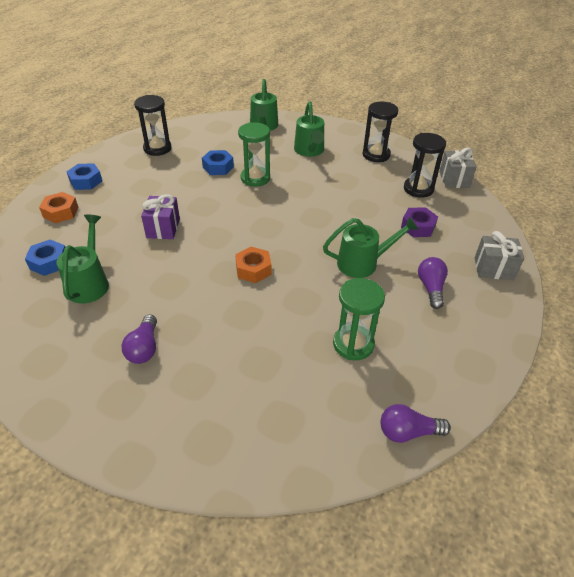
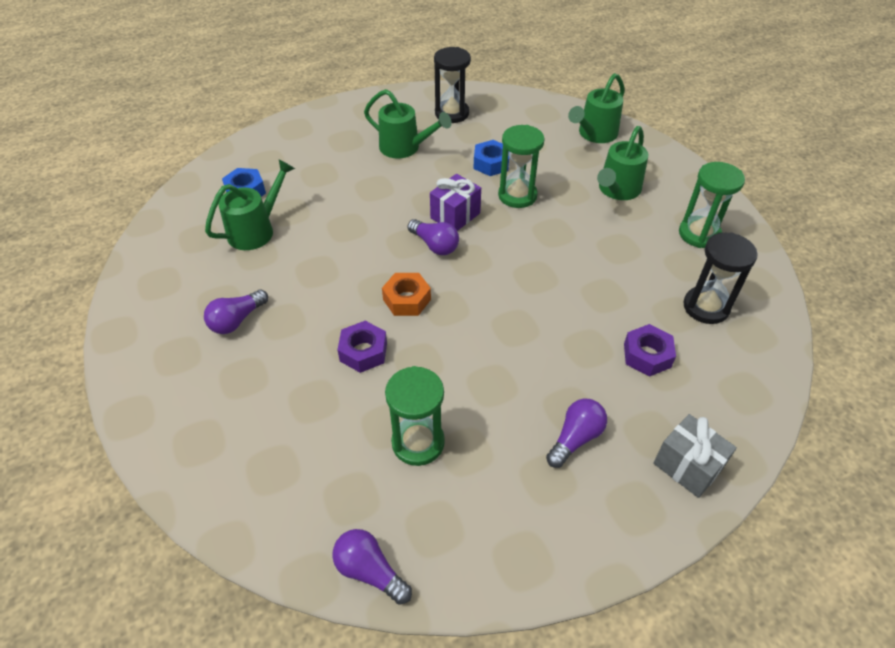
camera: 40 degrees right, 5 degrees up
(61, 212) = (300, 145): orange nut -> none
(86, 181) = (351, 121): blue nut -> none
(163, 228) = (369, 207): purple gift -> purple gift (455, 216)
(235, 229) = (435, 245): none -> purple light bulb
(260, 315) = (363, 352): none -> purple nut
(363, 263) = (529, 361): green watering can -> green watering can (405, 148)
(376, 155) = (699, 234): black hourglass -> green hourglass
(454, 179) = (774, 320): grey gift -> none

